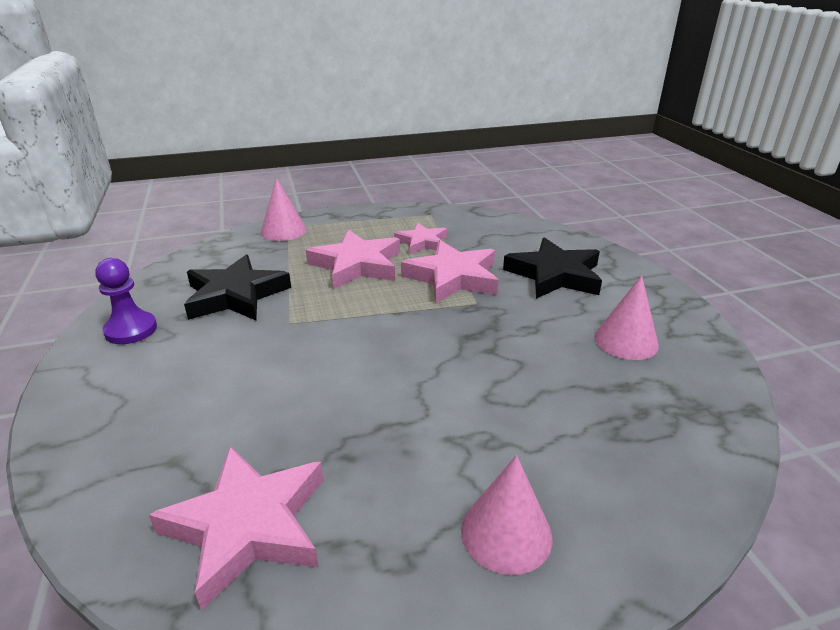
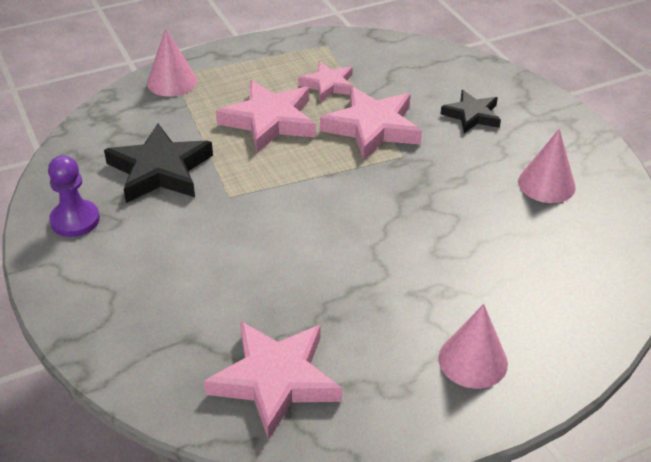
camera: 10 degrees left, 10 degrees up
(555, 275) = (472, 115): black star -> black star, size x0.61

